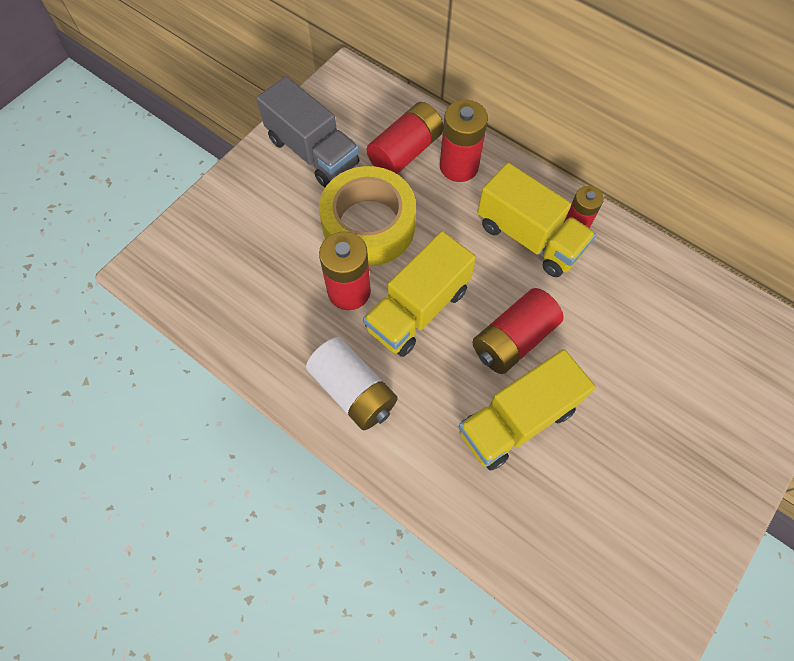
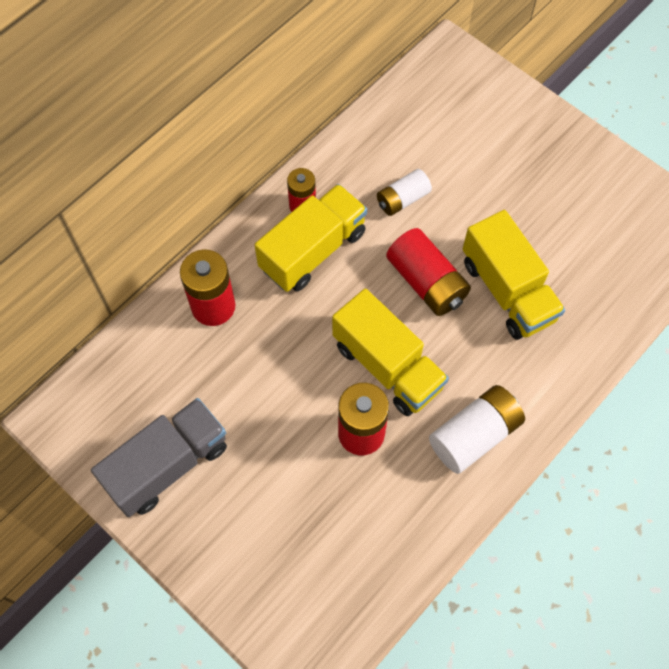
camera: 85 degrees left, 0 degrees up
(369, 225) = (280, 407): yellow tape -> none
(405, 152) = (184, 360): red battery -> none
(604, 312) = (402, 199): none -> white battery

